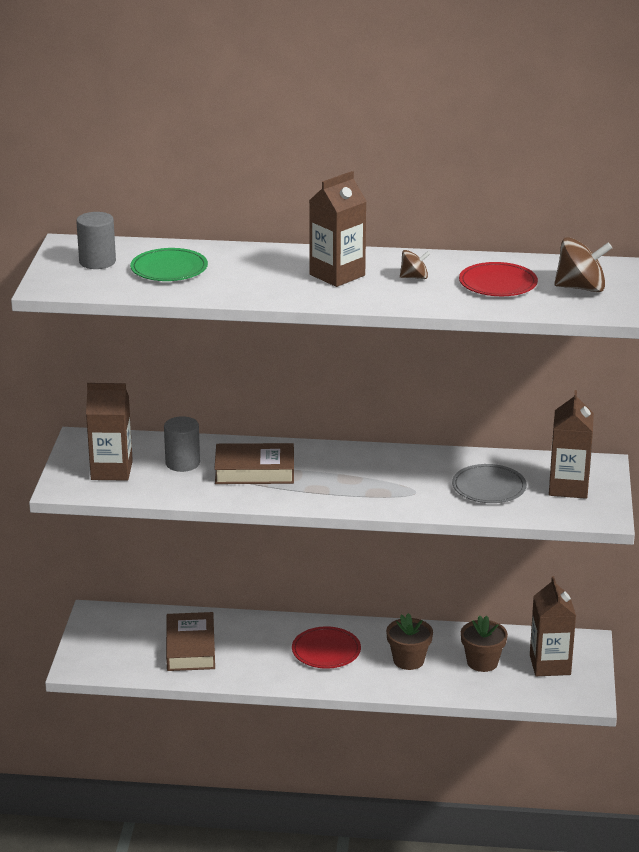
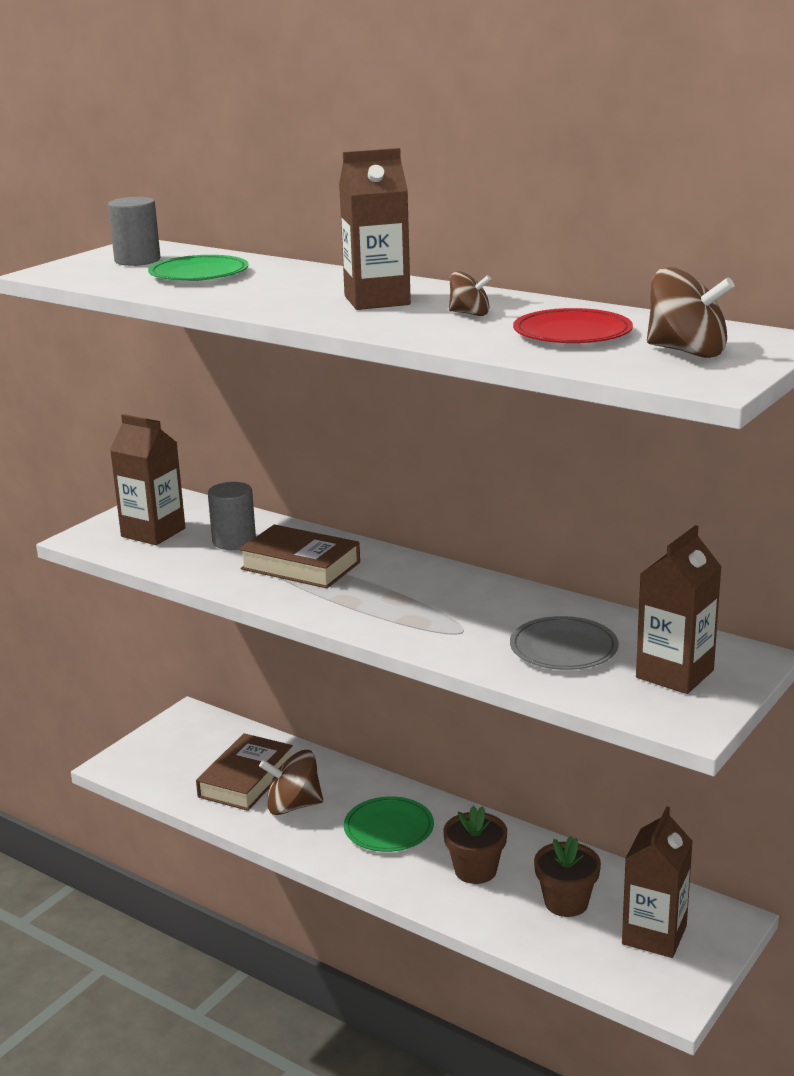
camera: 30 degrees right, 5 degrees down
(244, 656) = (293, 806): none -> brown spinning top
(326, 651) = (389, 828): red plate -> green plate

